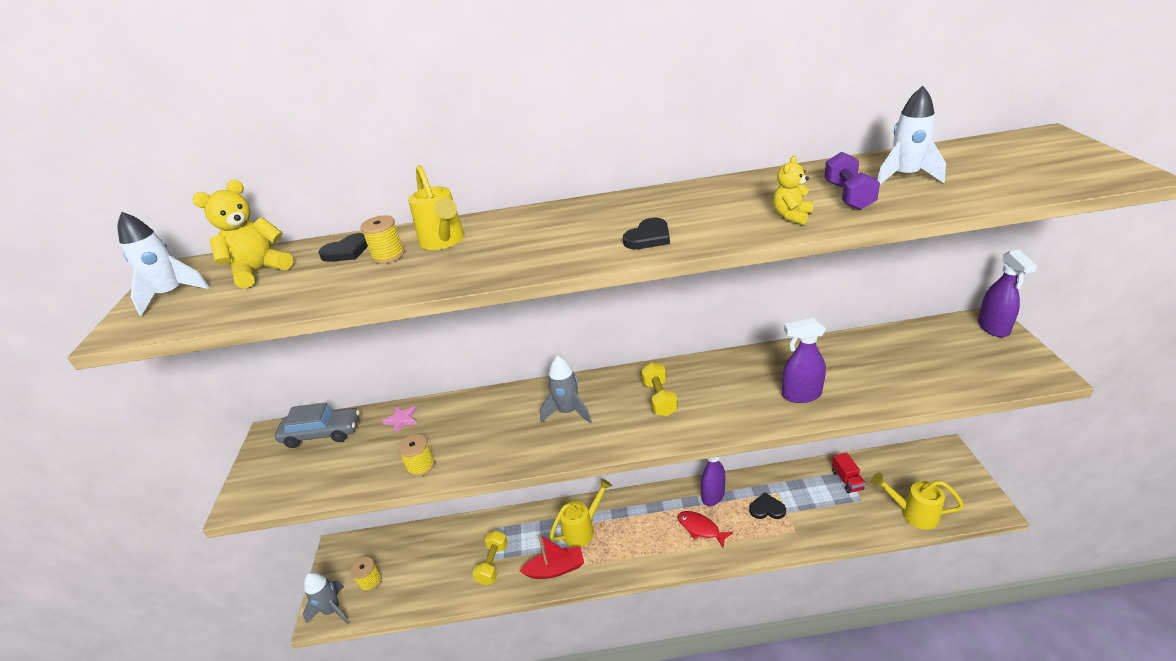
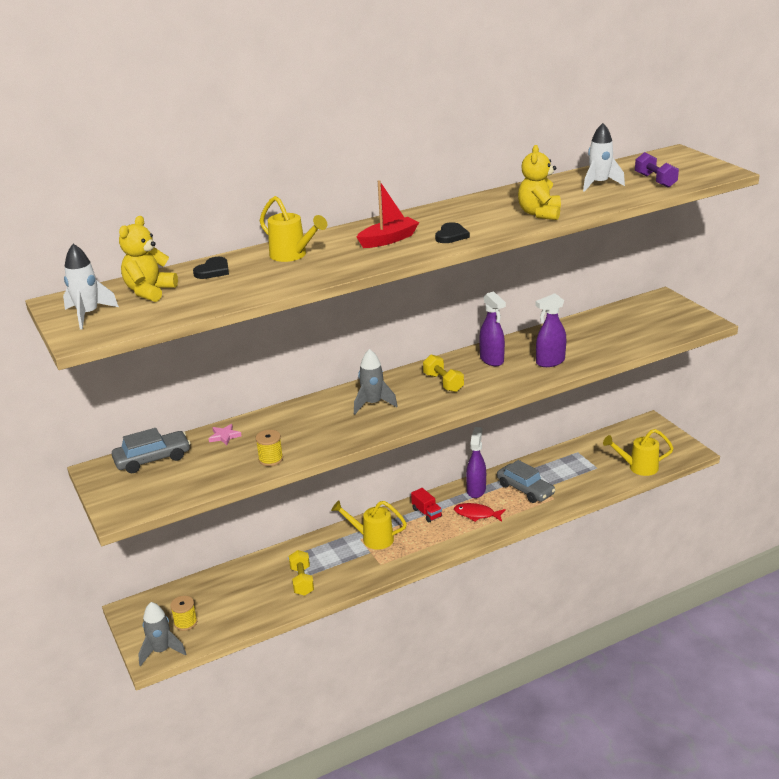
camera: 25 degrees left, 5 degrees down
(388, 255) = (255, 269): yellow spool -> none
(555, 569) = (363, 570): red boat -> red boat (388, 240)
(582, 529) = (372, 538): yellow watering can -> yellow watering can turned 105 degrees counterclockwise
(767, 509) = (525, 489): black heart -> grey car
(791, 216) = (539, 213): yellow teddy bear -> yellow teddy bear, size x1.62
(847, 480) = (581, 457): red truck -> red truck (426, 513)
(848, 196) = (569, 198): purple dumbbell -> purple dumbbell (655, 181)
(993, 328) = (666, 301): purple spray bottle -> purple spray bottle (492, 360)

